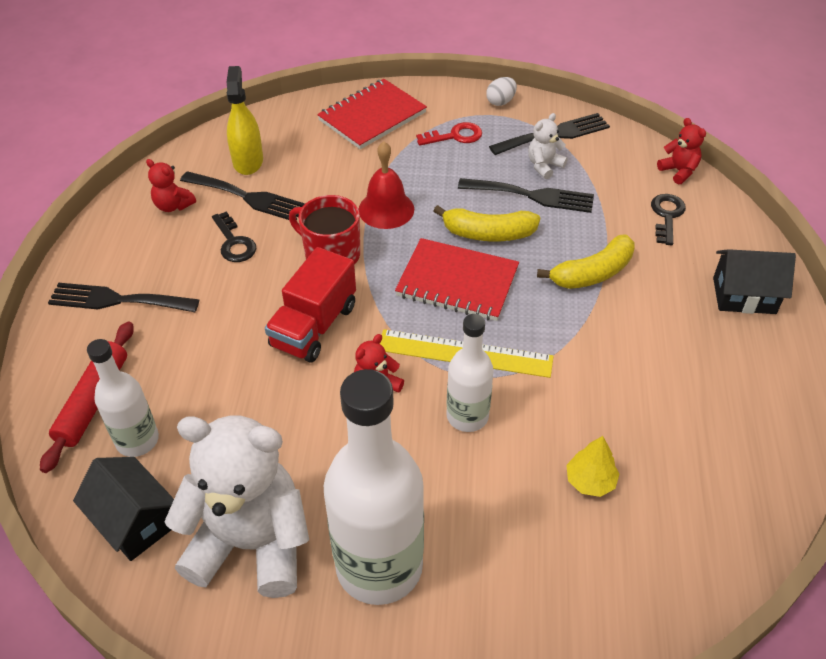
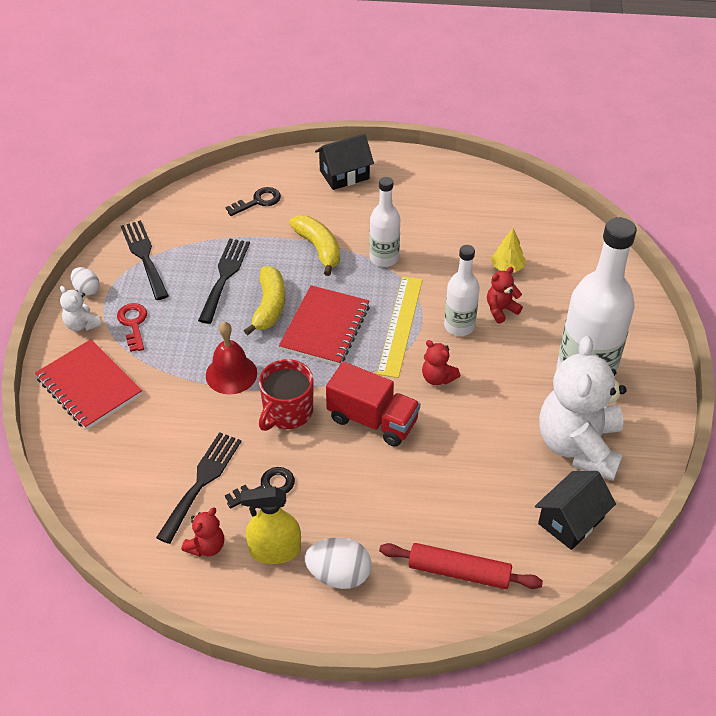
camera: 90 degrees left, 0 degrees up
(117, 300) = (339, 575): black fork -> white egg
(137, 440) = (497, 531): white bottle -> white bottle (384, 258)
(248, 161) = (144, 487): yellow spray bottle -> yellow spray bottle (275, 550)
(544, 166) = (186, 266): white teddy bear -> white teddy bear (82, 324)
(667, 216) = (258, 201): black key -> black key turned 135 degrees clockwise
(679, 171) = (205, 188): red teddy bear -> red teddy bear (501, 310)
(744, 295) = (344, 175): black house -> black house turned 60 degrees clockwise

